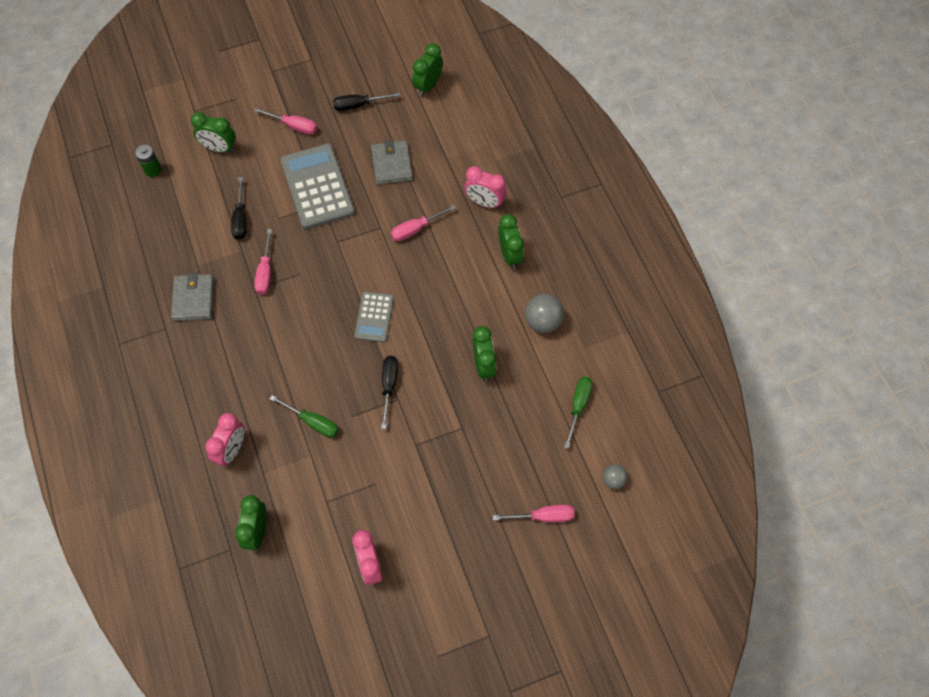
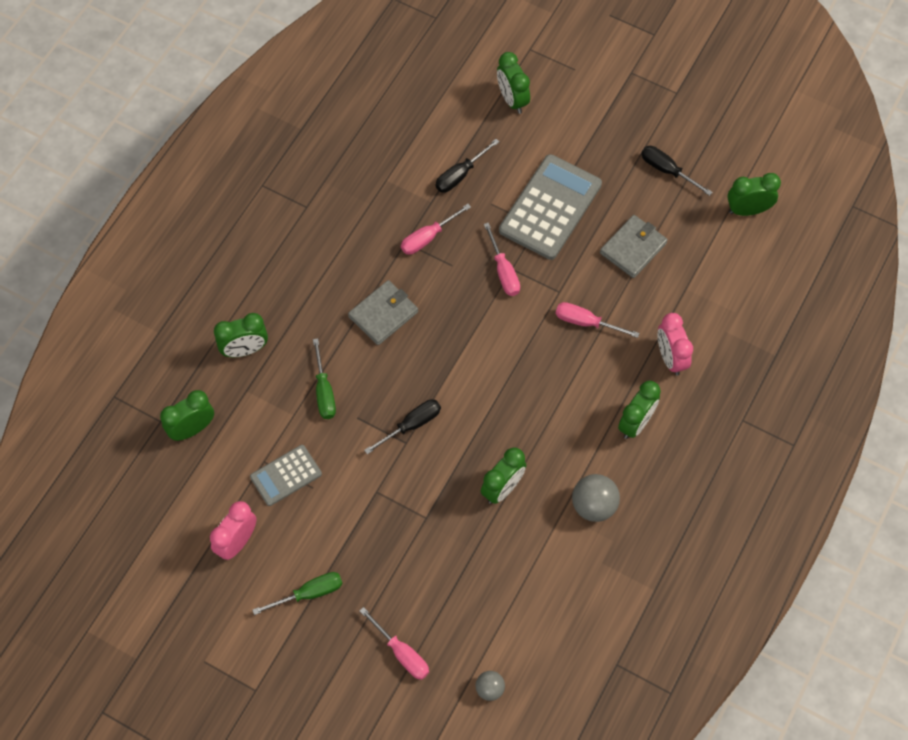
camera: 50 degrees right, 0 degrees up
(153, 170) = (441, 69): green battery -> none
(193, 299) = (352, 204): grey wallet -> grey wallet (383, 314)
(231, 450) = (245, 350): pink clock -> green clock
(294, 126) = (592, 137): pink screwdriver -> pink screwdriver (503, 271)
(374, 317) = (466, 359): grey calculator -> grey calculator (286, 475)
(578, 406) = (536, 602): green screwdriver -> green screwdriver (309, 593)

